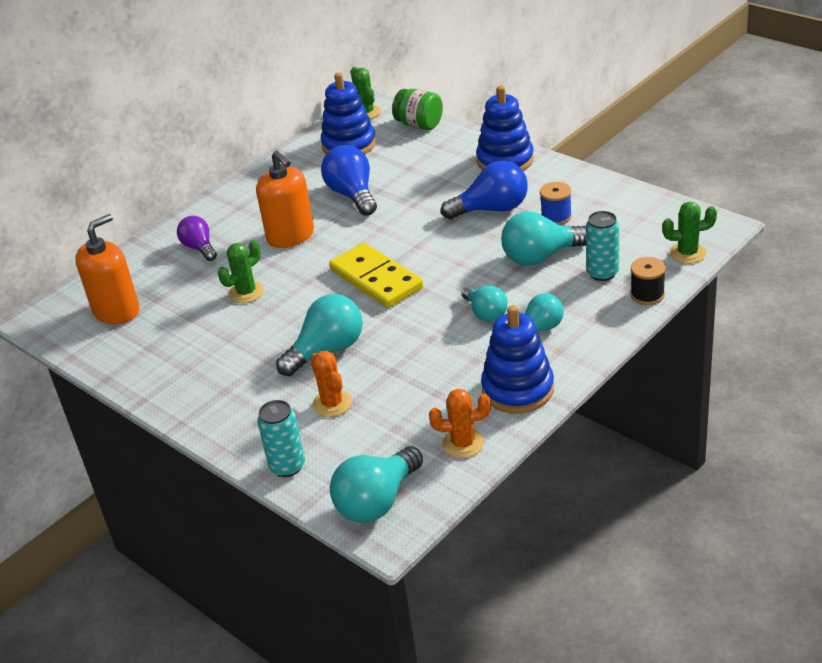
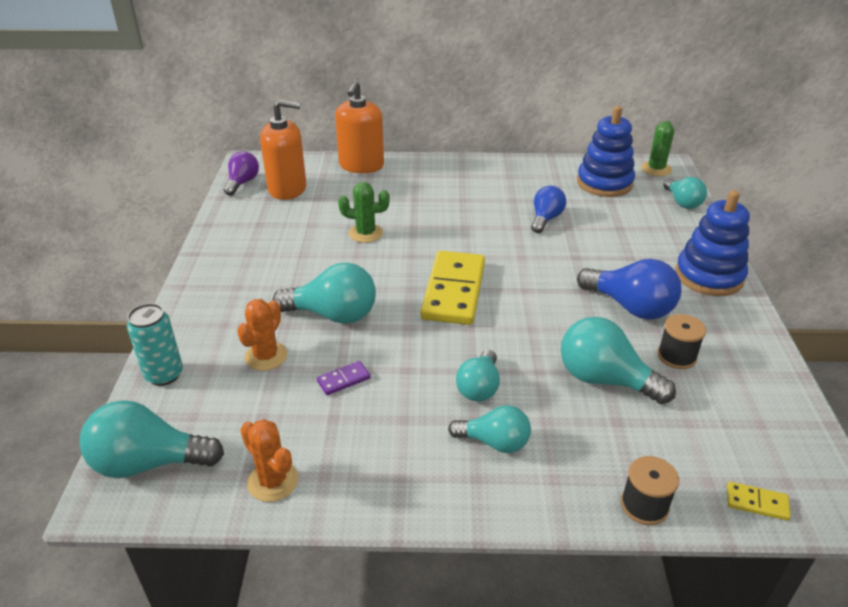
camera: 45 degrees right, 0 degrees up
(199, 248) = (395, 185): purple light bulb -> purple light bulb (242, 183)
(291, 236) = (457, 217): orange soap dispenser -> orange soap dispenser (361, 166)
(352, 195) = (545, 219): blue light bulb -> blue light bulb, size x0.64
(404, 373) = (343, 380): none -> purple domino
(419, 125) = (682, 202): green jar -> turquoise light bulb
(518, 389) = (387, 479): blue stacking toy -> none
(556, 217) = (676, 356): blue spool -> black spool
(602, 273) = (635, 443): turquoise can -> none
(687, 253) = (757, 502): green cactus -> yellow domino

